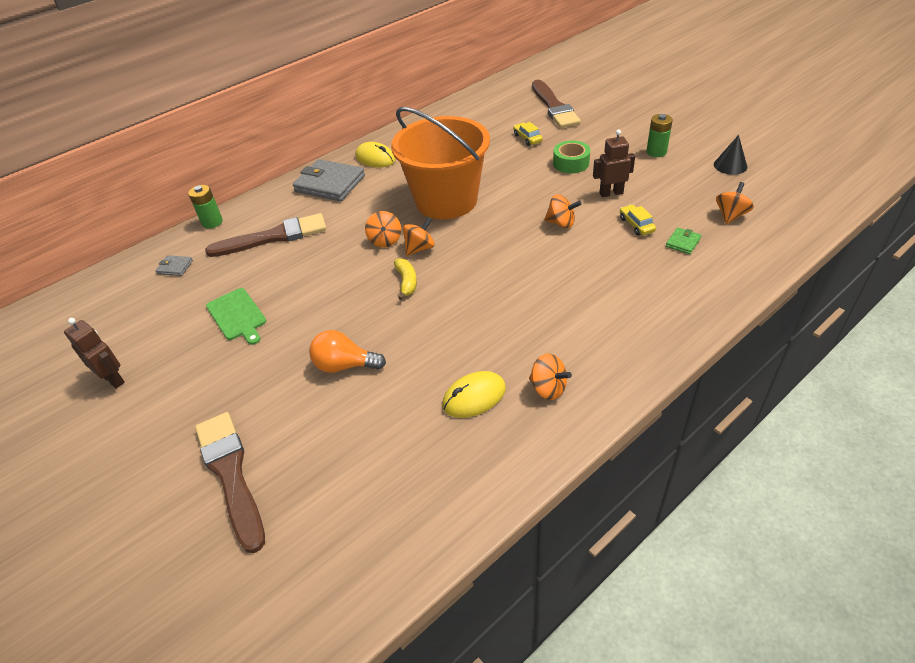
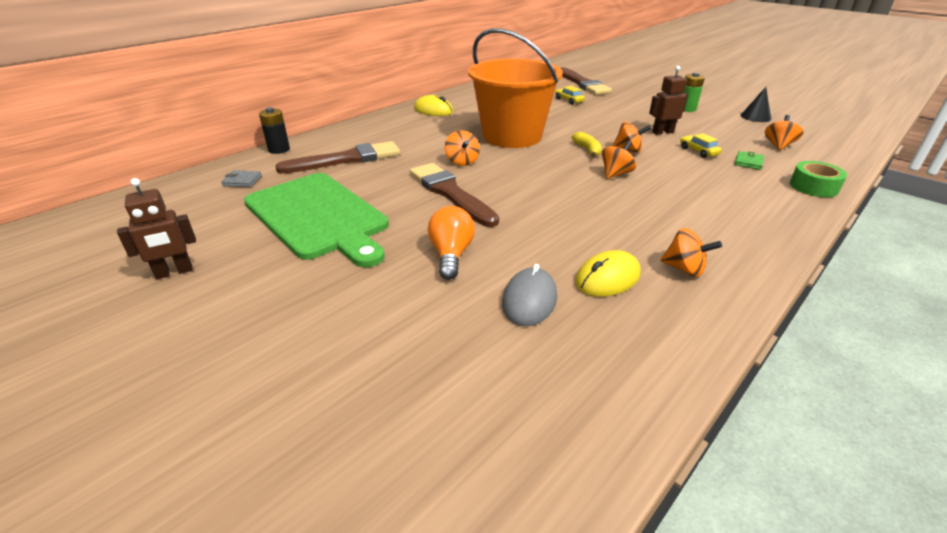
camera: 10 degrees left, 10 degrees down
(113, 379) = (174, 272): brown robot -> brown robot turned 120 degrees clockwise
(212, 222) = (279, 149): green battery -> black battery
(231, 474) = (337, 361): brown brush -> brown brush (450, 193)
(237, 316) = (318, 217): green cutting board -> green cutting board, size x2.06
(330, 184) = (394, 125): grey wallet -> none
(344, 365) = (451, 255): orange light bulb -> orange light bulb turned 90 degrees clockwise
(397, 419) = (529, 300): none -> grey mouse
(407, 282) = (495, 190): yellow banana -> yellow banana (587, 150)
(420, 248) = (499, 166): orange spinning top -> orange spinning top (615, 174)
(571, 163) = (615, 114): green tape -> green tape (813, 187)

